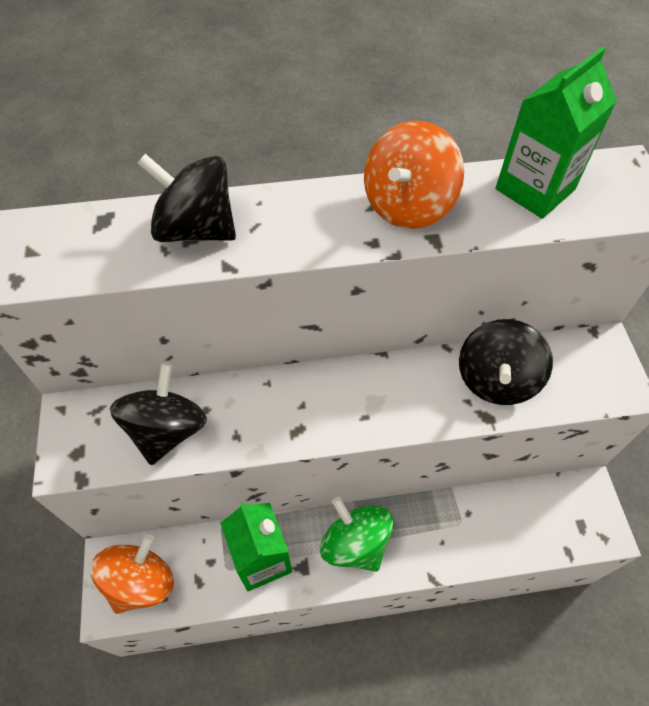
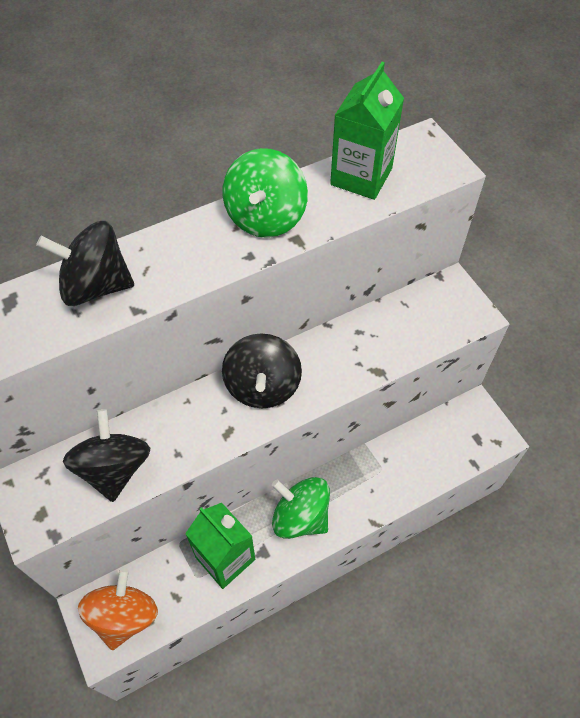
camera: 20 degrees left, 0 degrees up
(408, 205) = (265, 217): orange spinning top -> green spinning top
(496, 379) = (375, 339): black spinning top -> black spinning top (262, 386)

